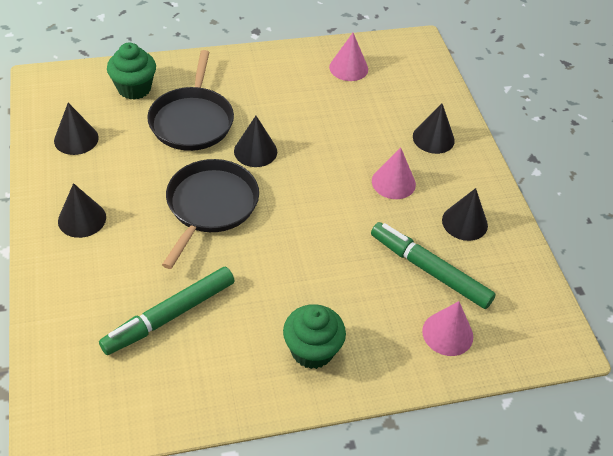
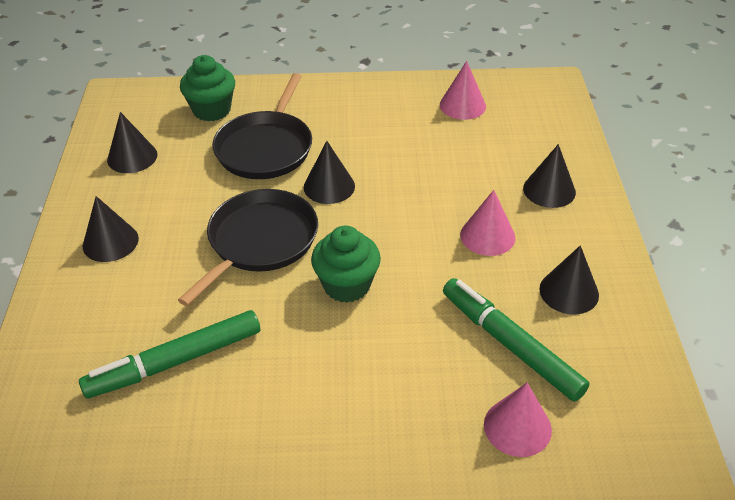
camera: 15 degrees right, 5 degrees down
(312, 350) = (336, 426): green cupcake -> green cupcake (346, 285)

